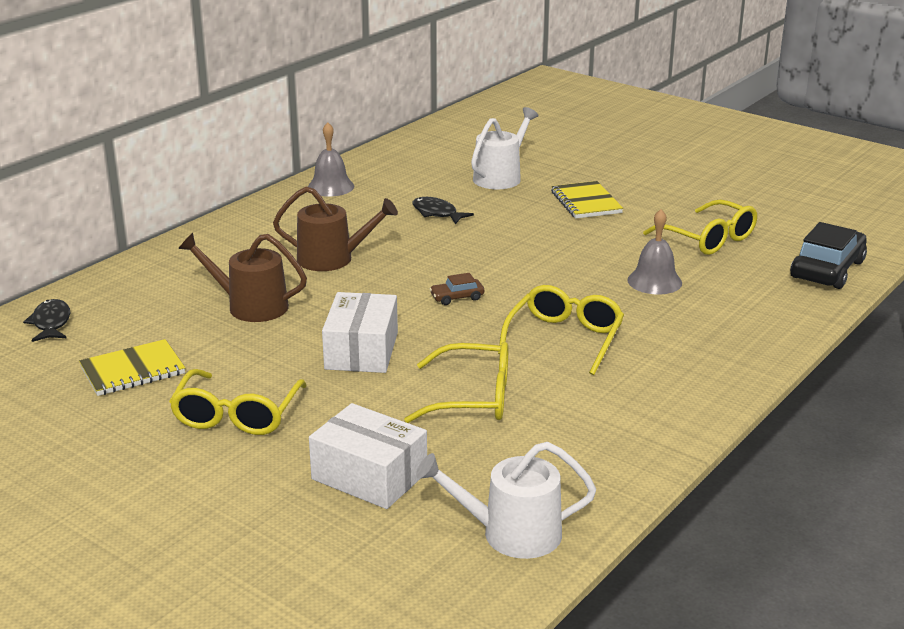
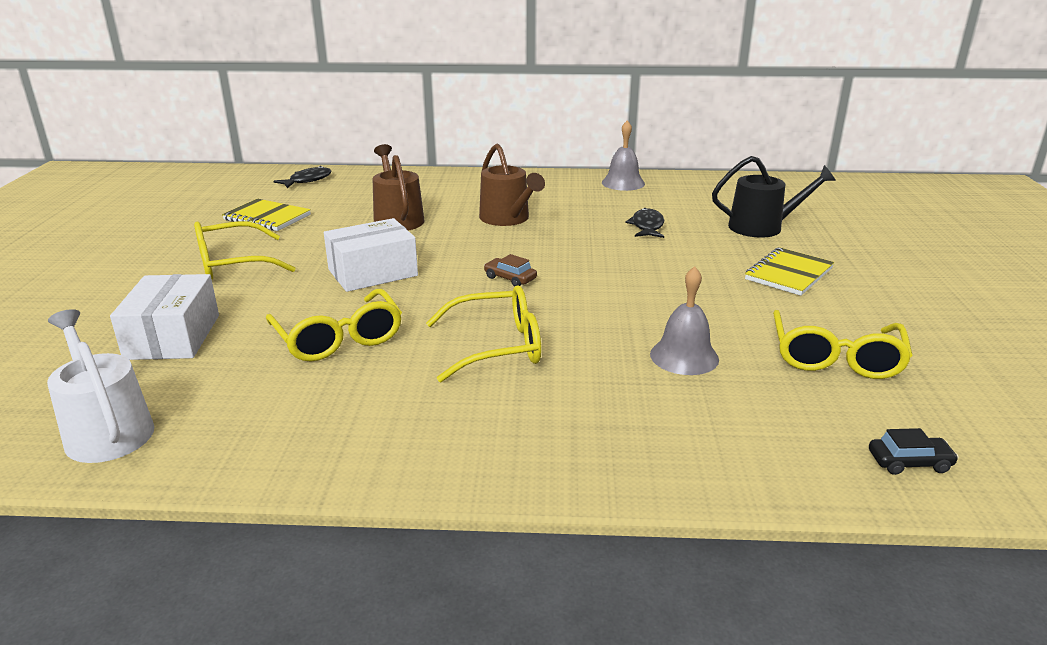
camera: 55 degrees right, 0 degrees up
(500, 177) = (762, 227): white watering can -> black watering can
(827, 269) = (909, 462): black car -> black car, size x0.48

